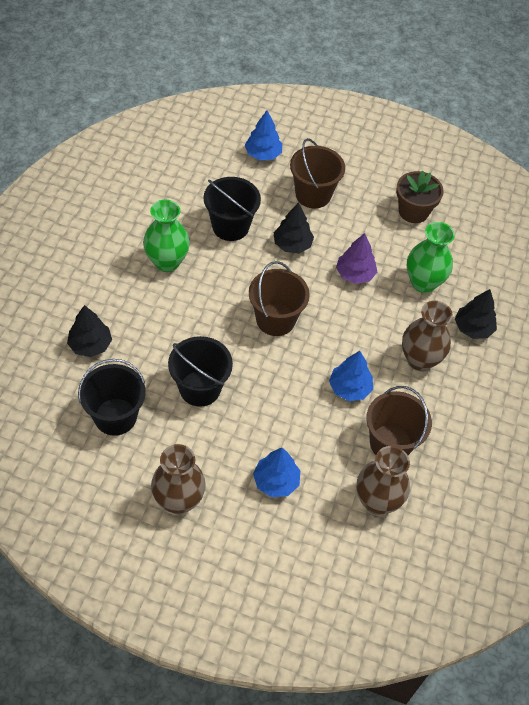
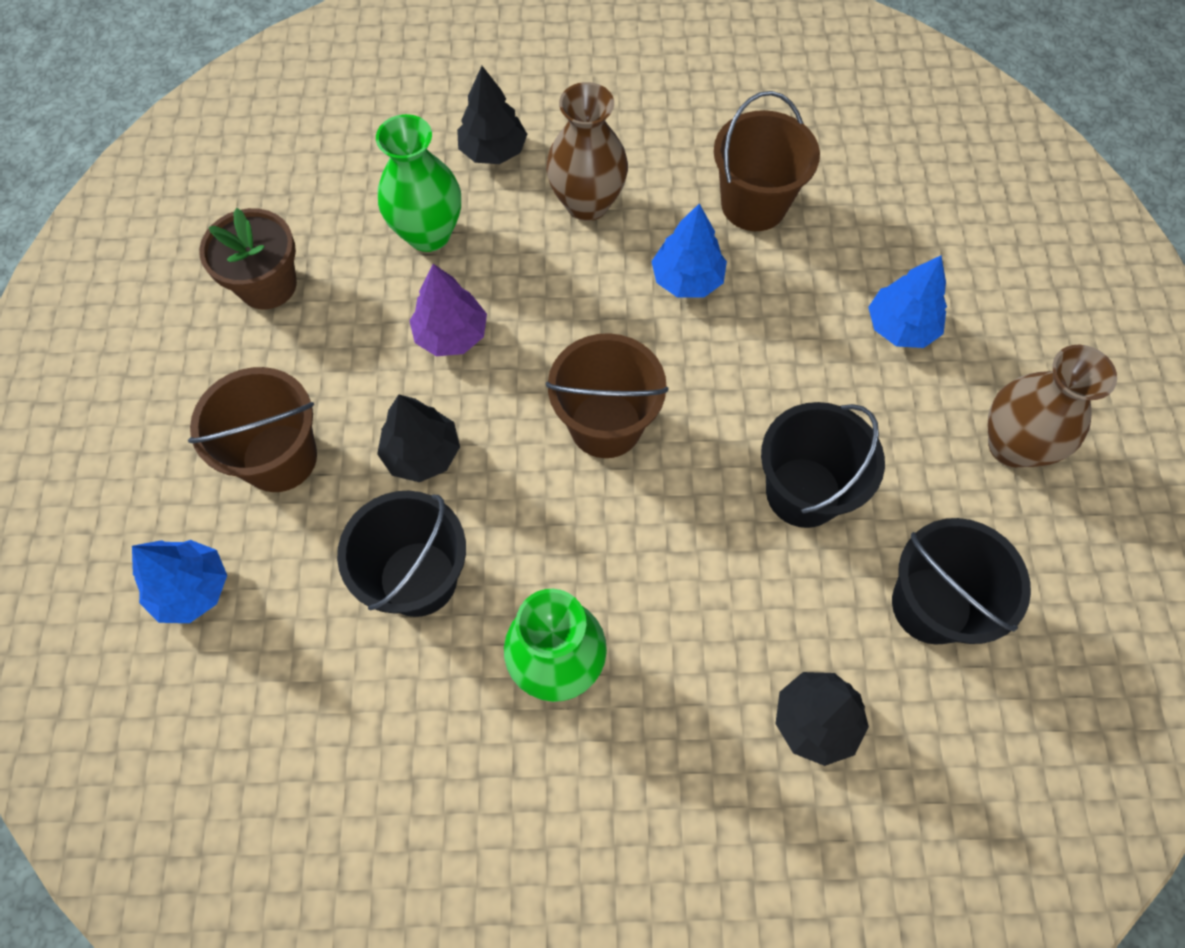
camera: 105 degrees left, 10 degrees up
(377, 501) = (854, 197): brown vase -> none

